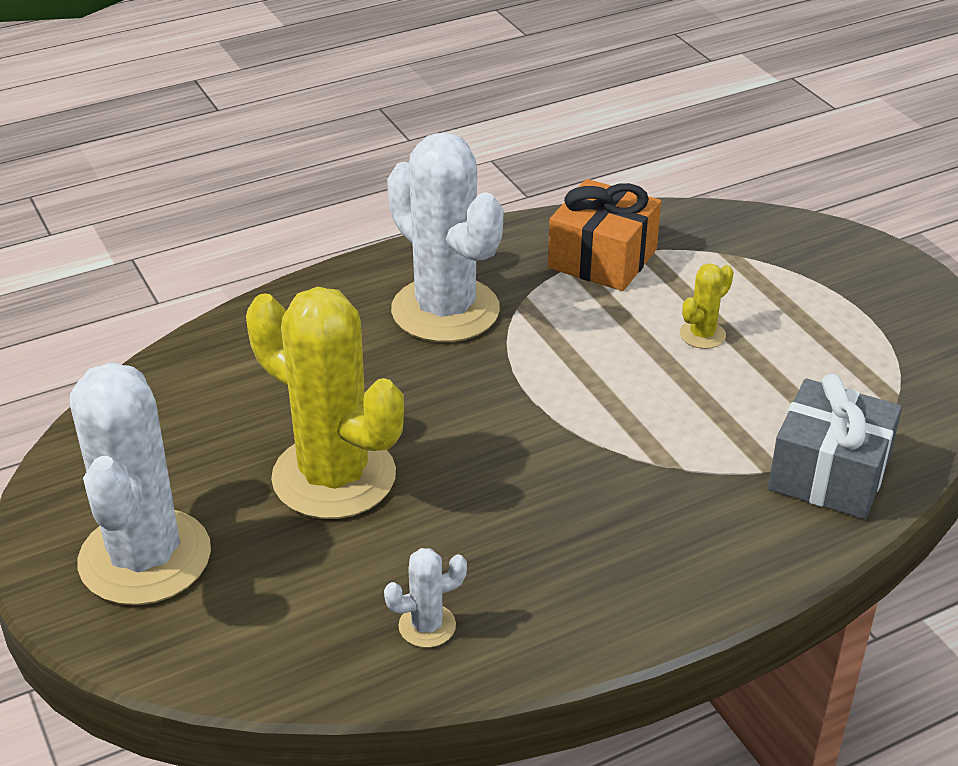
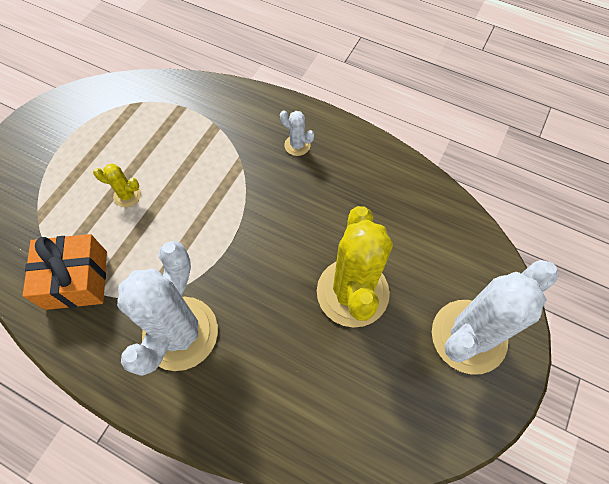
camera: 125 degrees left, 25 degrees up
(427, 626) = (403, 195): white cactus -> white cactus (297, 145)
(829, 473) = (204, 107): grey gift -> none

